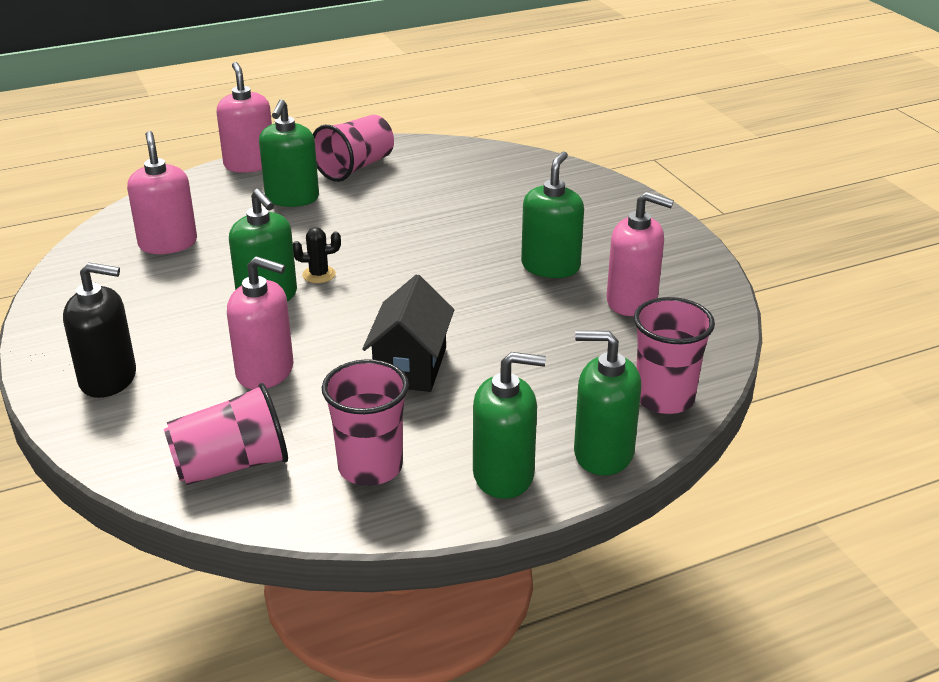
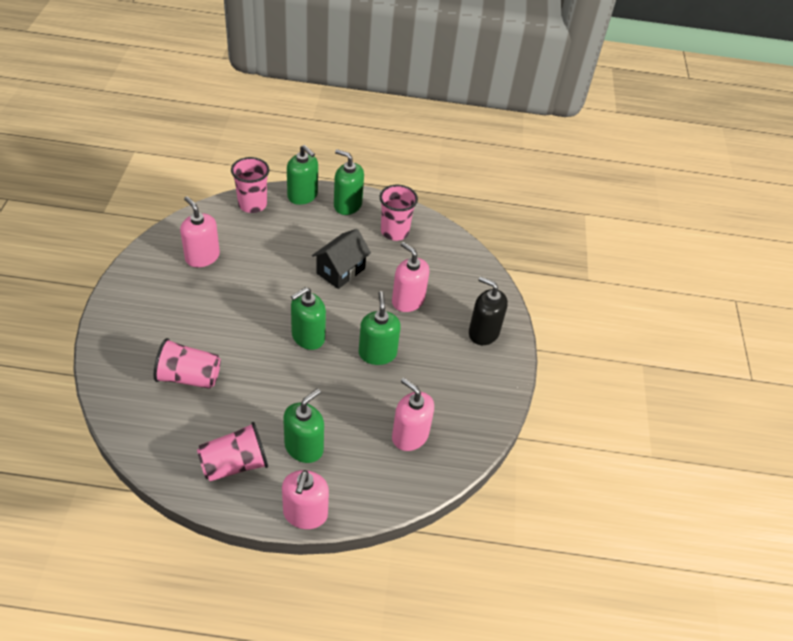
camera: 155 degrees left, 15 degrees up
(168, 243) = (410, 436): pink soap dispenser -> pink soap dispenser turned 120 degrees clockwise
(231, 465) = (448, 258): pink cup -> pink cup (189, 377)
(319, 275) = (339, 357): black cactus -> none
(550, 266) = (213, 299): green soap dispenser -> green soap dispenser (308, 337)

